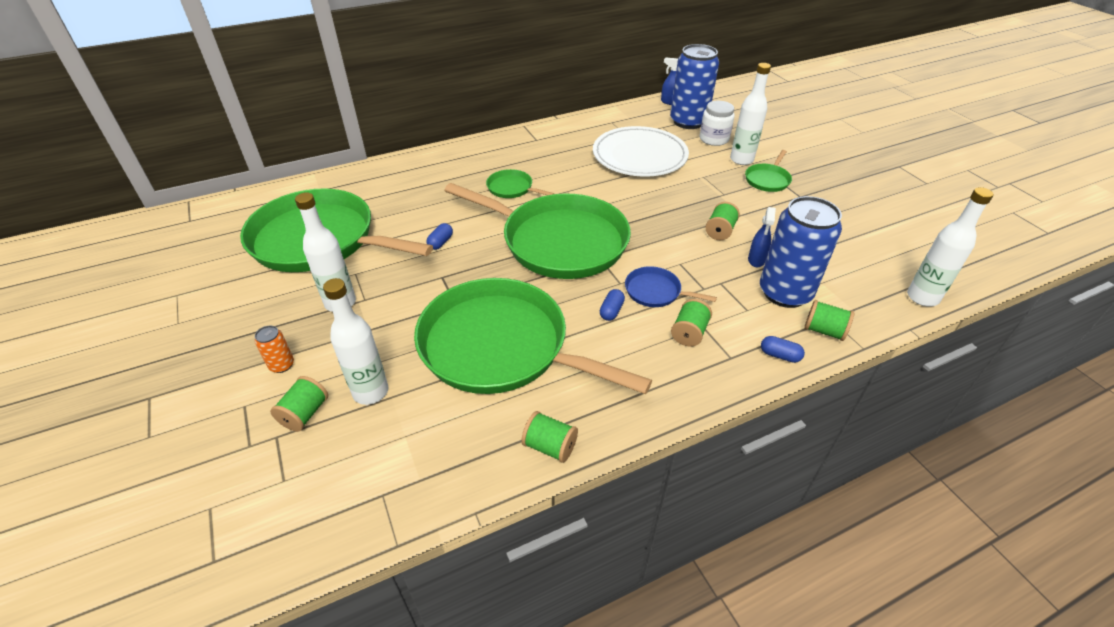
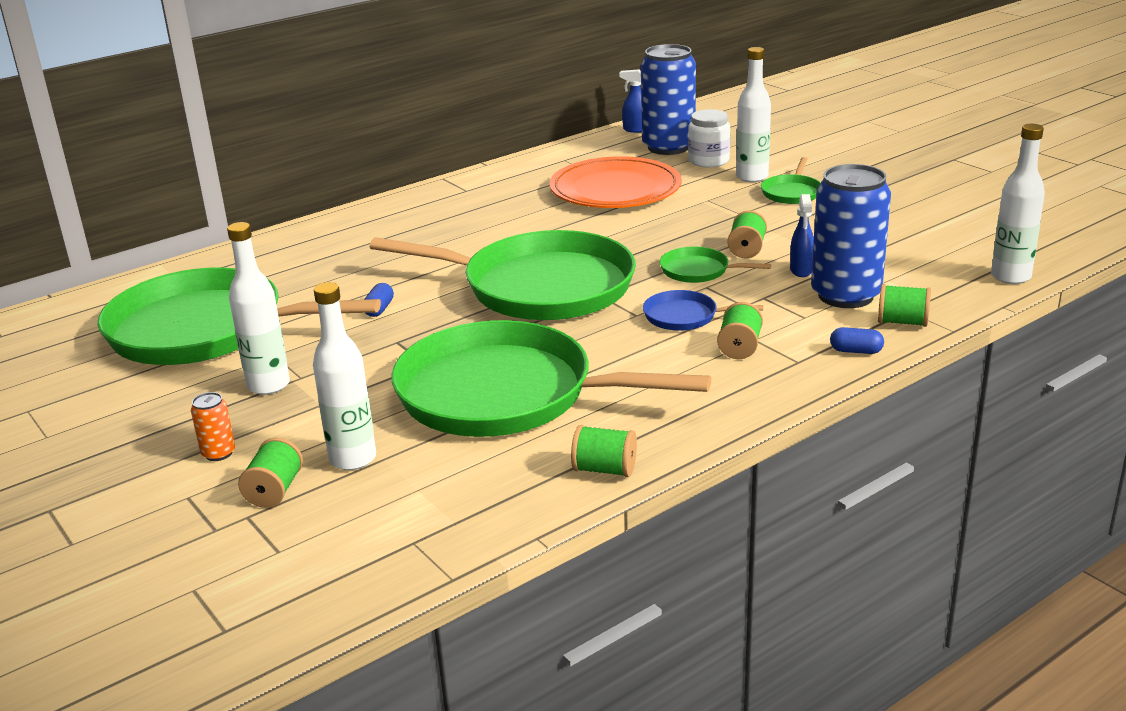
camera: 10 degrees left, 15 degrees down
(512, 188) = (454, 243): green pan -> green pan (698, 271)
(611, 311) = (635, 342): blue capsule -> none
(639, 156) = (615, 189): white plate -> orange plate

